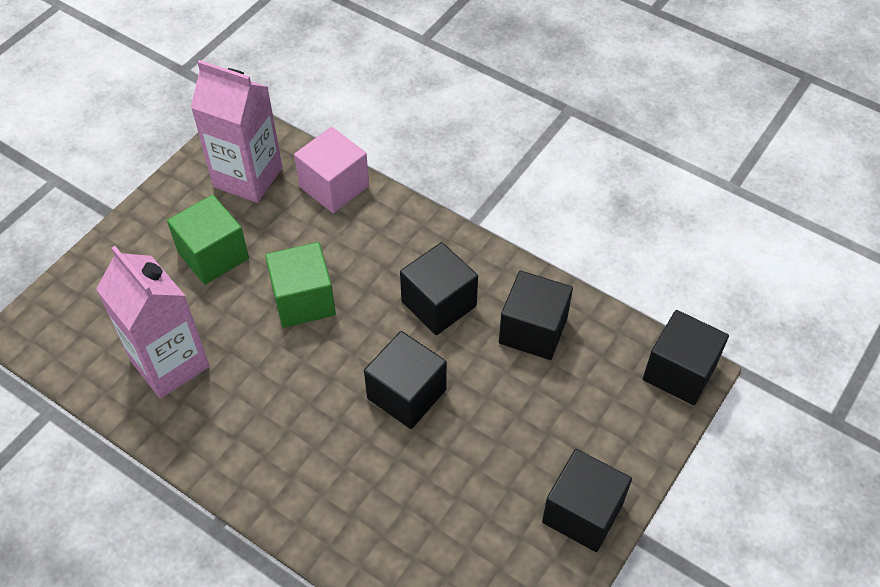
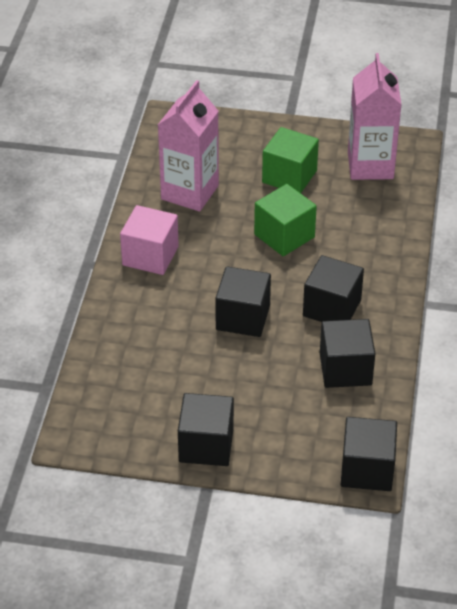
camera: 65 degrees right, 10 degrees down
(334, 186) = (397, 213): pink cube -> pink cube (150, 256)

